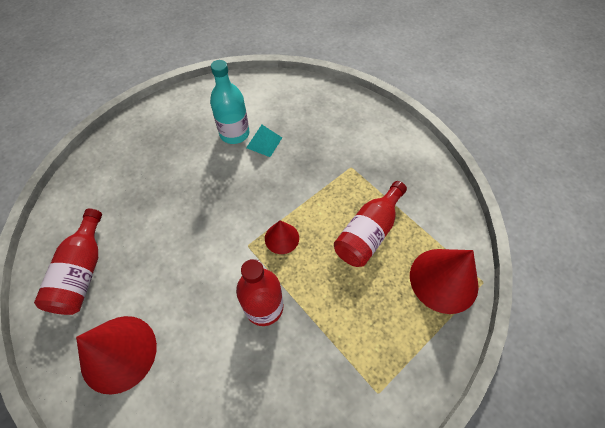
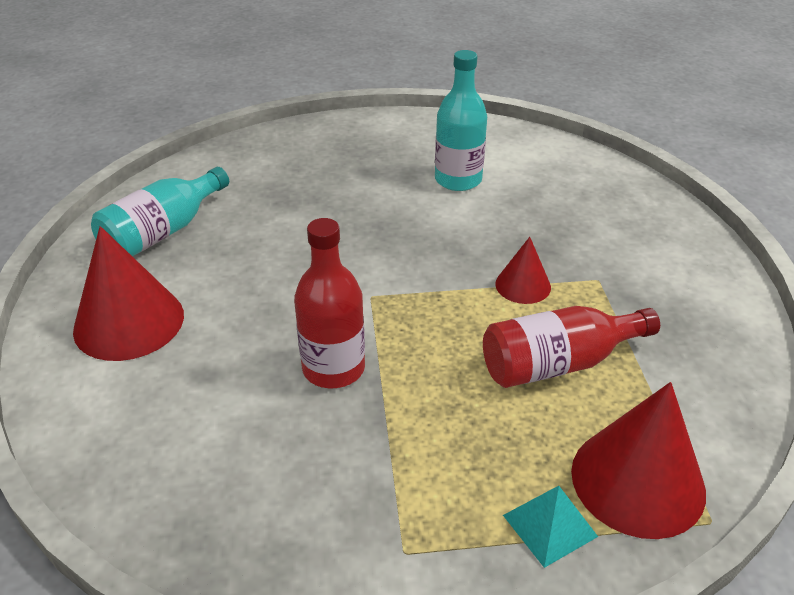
camera: 35 degrees right, 20 degrees down
(83, 272) = (163, 232): red bottle -> turquoise bottle
(264, 142) = (490, 204): turquoise pyramid -> turquoise pyramid (550, 525)
(281, 238) = (423, 310): red cone -> red cone (523, 285)

